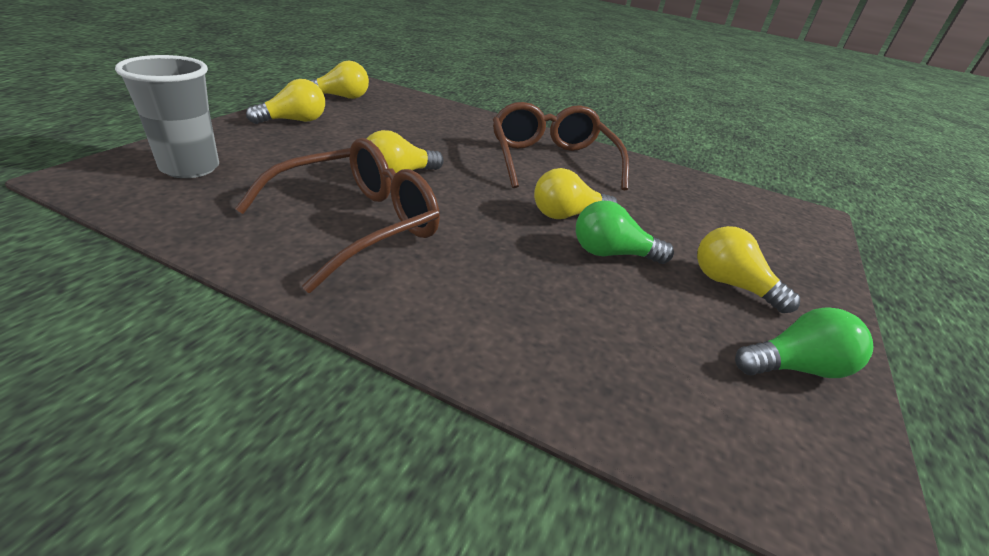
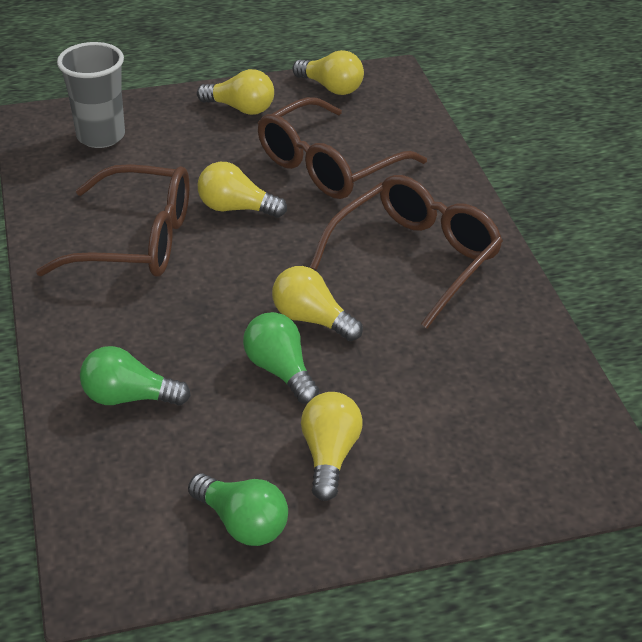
camera: 55 degrees right, 5 degrees up
(415, 134) = (328, 166): none -> brown glasses
(566, 339) = (129, 397): none -> green light bulb

